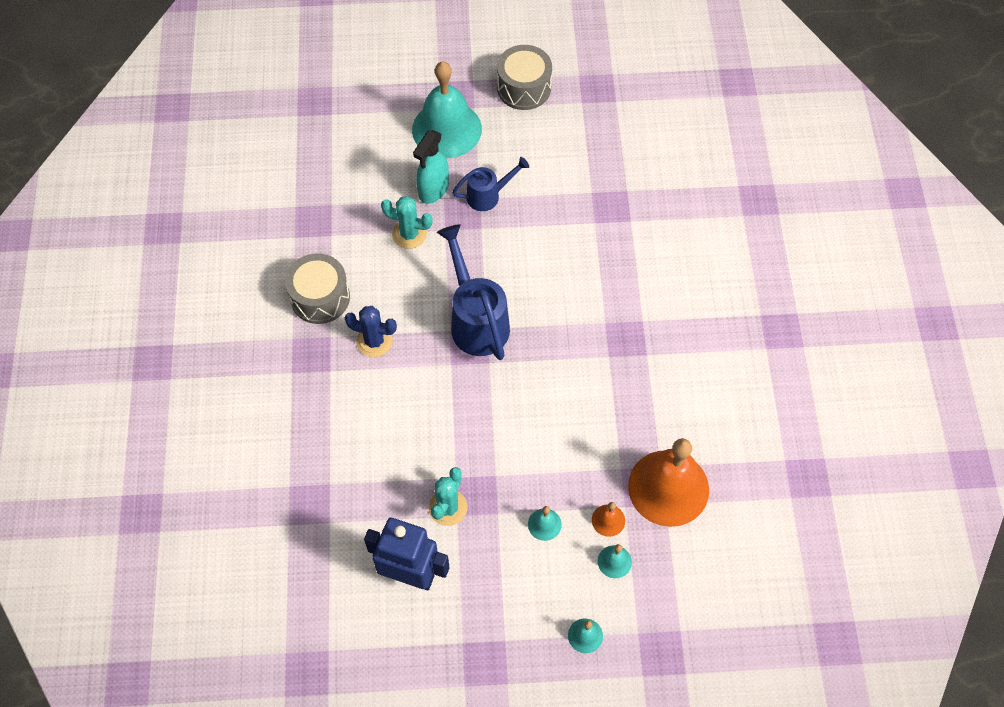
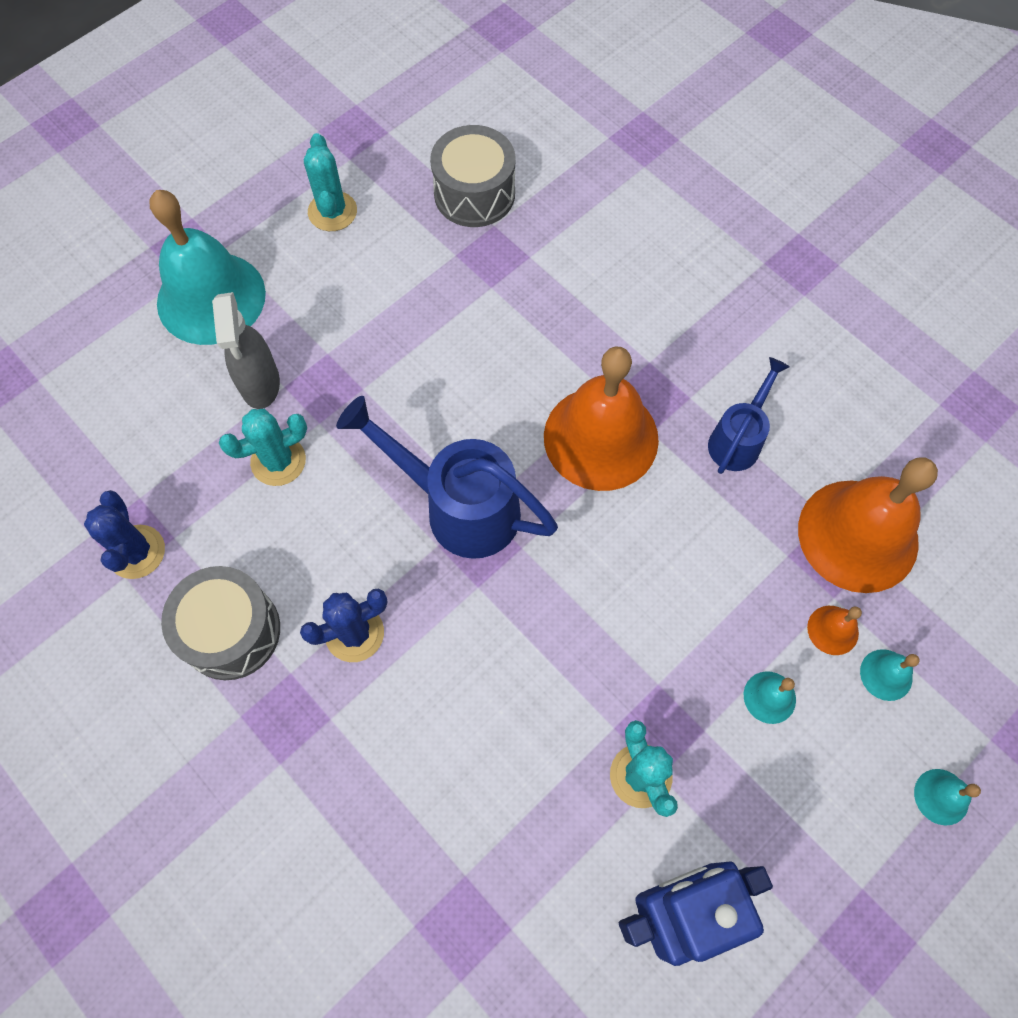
camera: 40 degrees left, 5 degrees up
(309, 229) = (136, 552): none -> blue cactus
(433, 190) = (260, 384): turquoise spray bottle -> grey spray bottle
(488, 196) = (336, 343): blue watering can -> blue watering can (738, 439)
(524, 88) = (264, 186): grey drum -> grey drum (474, 194)
(547, 125) = (332, 211): none -> turquoise cactus
(579, 339) = (601, 437): none -> orange bell

